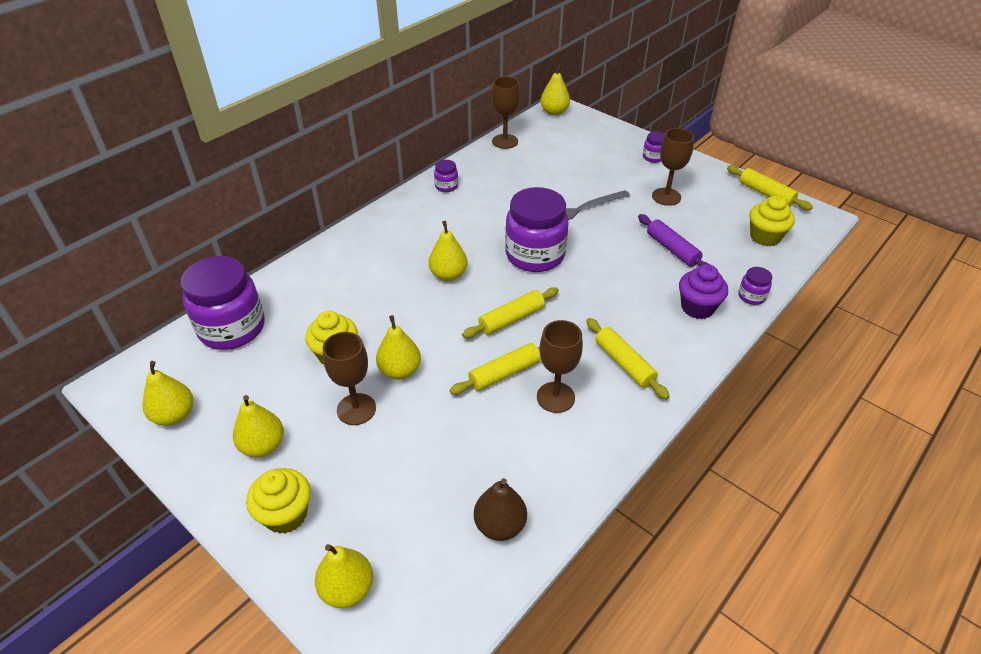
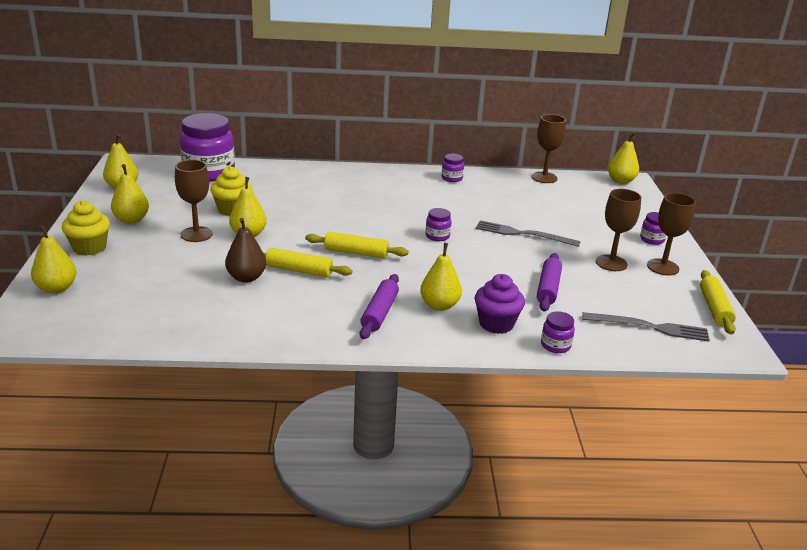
camera: 45 degrees right, 15 degrees down
(448, 275) = (362, 214): yellow pear -> yellow pear (439, 305)
(500, 525) = (161, 320): brown pear -> brown pear (246, 277)
(535, 255) = (437, 236): purple jar -> purple jar, size x0.43
(555, 397) = (304, 298): brown goblet -> brown goblet (663, 267)
(624, 363) = (379, 313): yellow rolling pin -> purple rolling pin
(765, 237) = (650, 327): yellow cupcake -> grey fork

